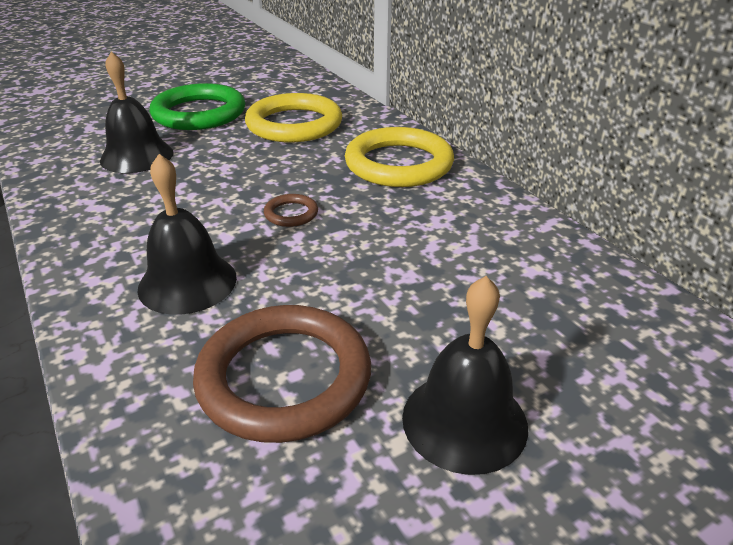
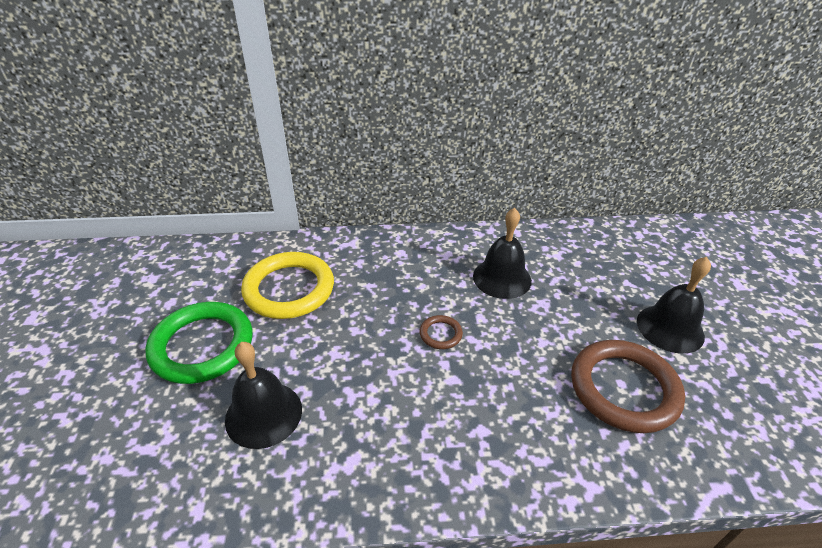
camera: 65 degrees left, 5 degrees up
(187, 283) = (507, 416): black bell -> black bell (502, 278)
(399, 164) = (403, 258): yellow ring -> none

